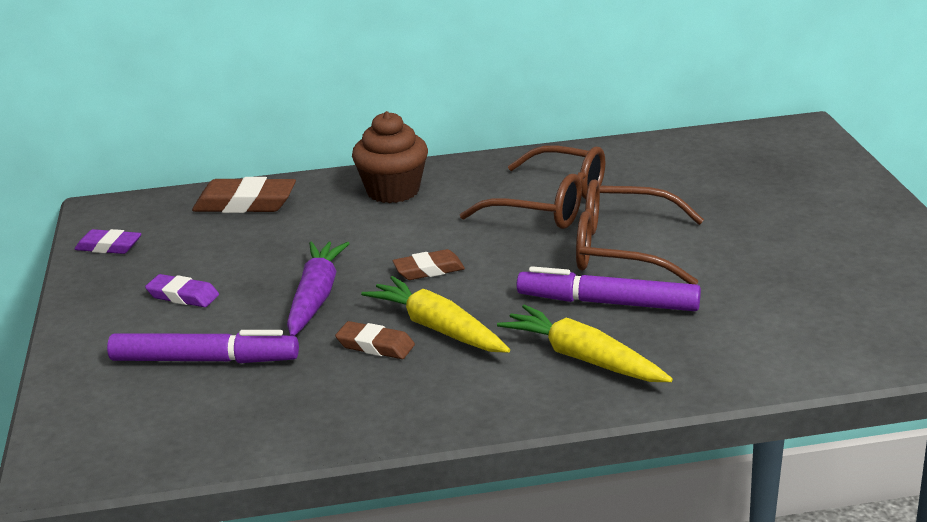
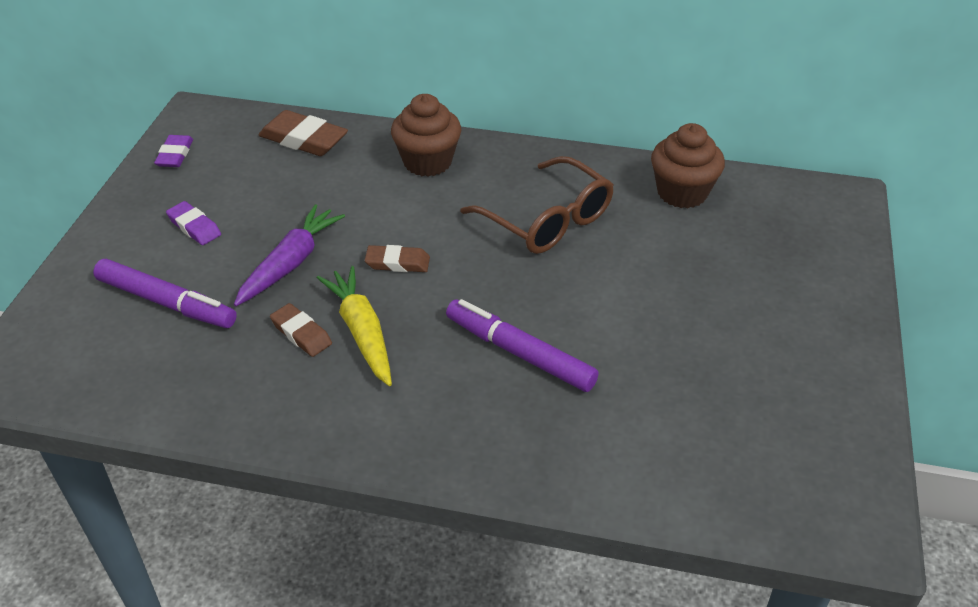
camera: 20 degrees right, 15 degrees up
(109, 246) = (175, 155): purple eraser -> purple eraser turned 60 degrees clockwise
(583, 358) = (456, 410): yellow carrot -> none
(622, 250) = (573, 294): brown glasses -> none
(659, 157) = (682, 193): none -> brown cupcake

